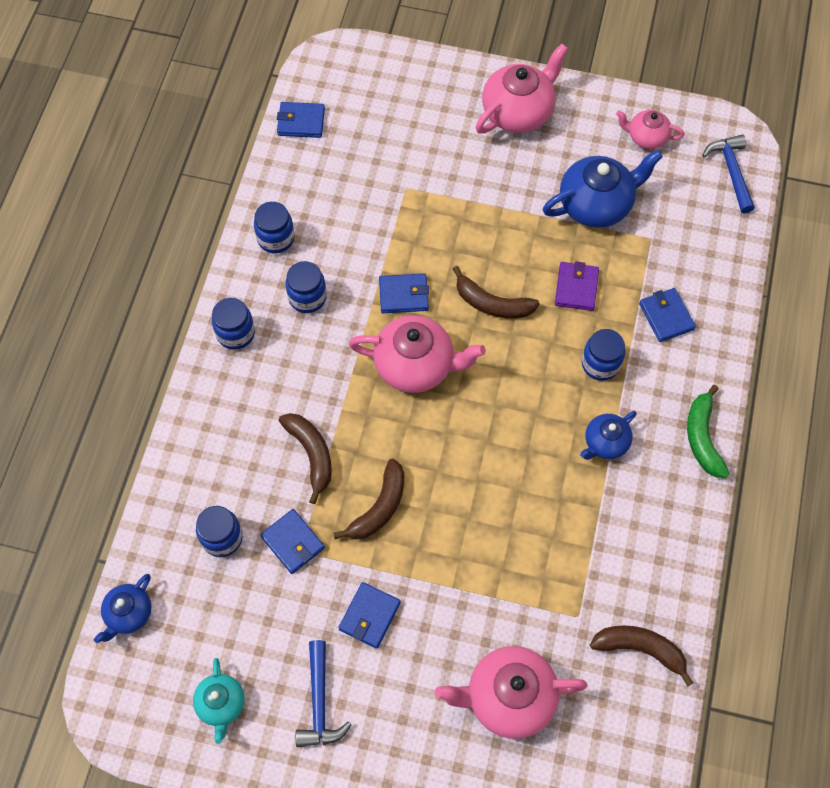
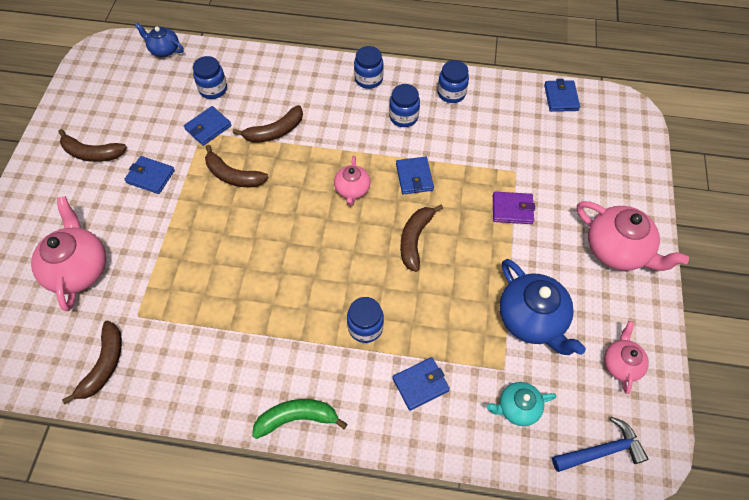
camera: 85 degrees right, 5 degrees down
(221, 704) = (99, 102): turquoise teapot -> turquoise teapot (517, 408)
(319, 703) = (92, 153): blue hammer -> brown banana
(415, 365) = (352, 190): pink teapot -> pink teapot, size x0.57
(576, 288) = (440, 305): purple wallet -> purple wallet (512, 209)
(605, 443) = (289, 333): blue teapot -> none

